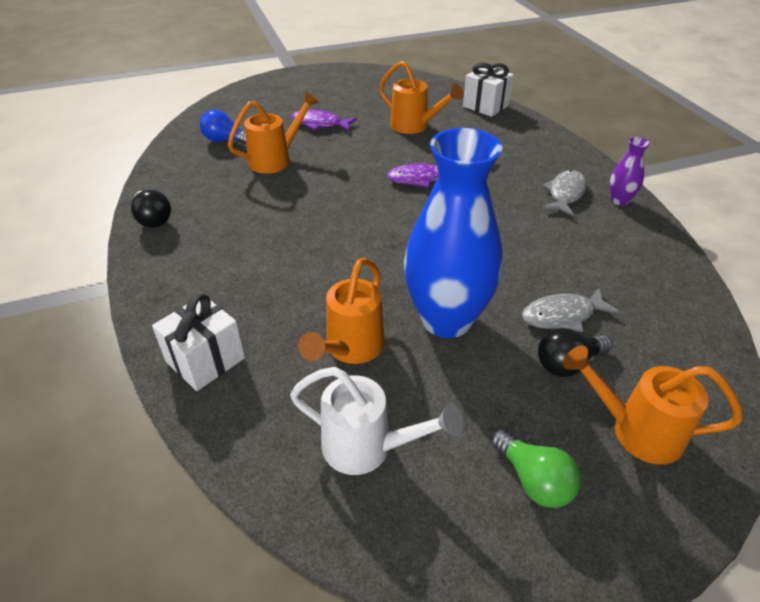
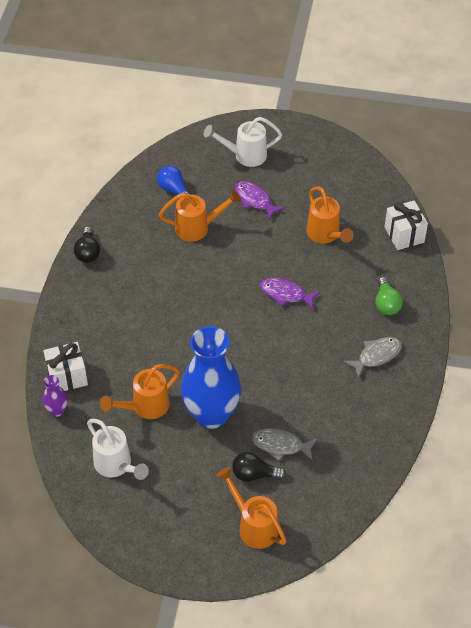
camera: 30 degrees right, 10 degrees up
(282, 99) = (245, 155): none -> white watering can
(533, 480) = (181, 520): green light bulb -> green light bulb (386, 303)
(619, 200) = (409, 380): purple vase -> purple vase (57, 410)

